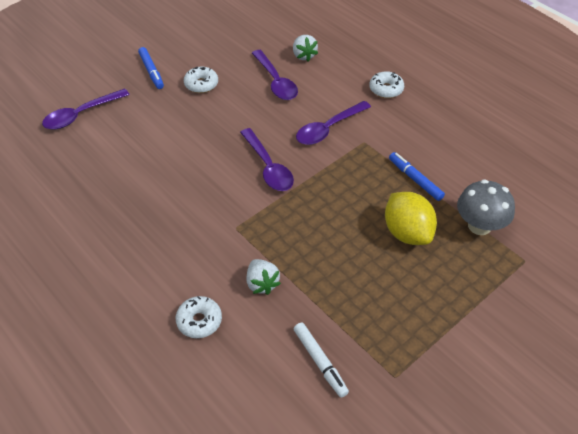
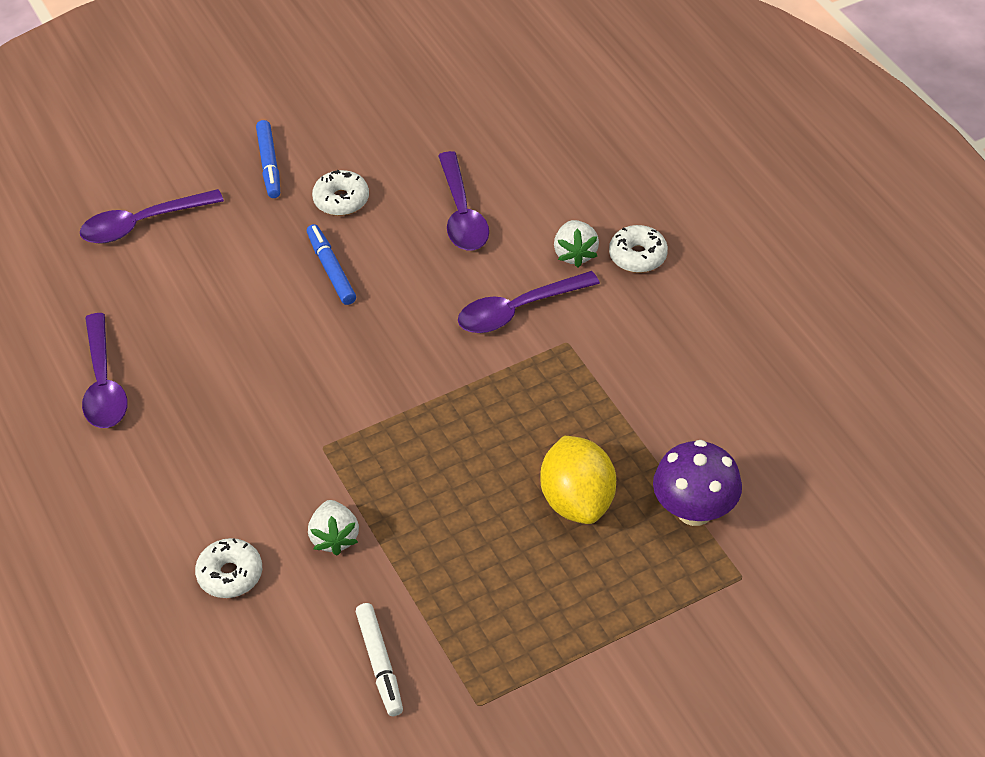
camera: 15 degrees right, 0 degrees up
(268, 167) = (402, 358): purple spoon -> purple spoon (103, 383)
(304, 55) = (524, 173): white strawberry -> white strawberry (575, 254)
(415, 179) = (624, 419): blue marker -> blue marker (331, 269)
(479, 226) = (694, 510): grey mushroom -> purple mushroom

